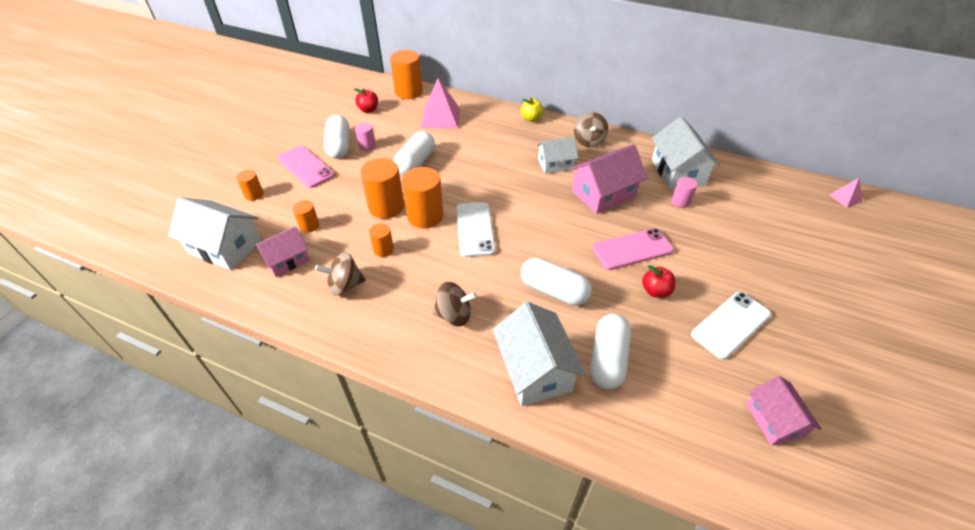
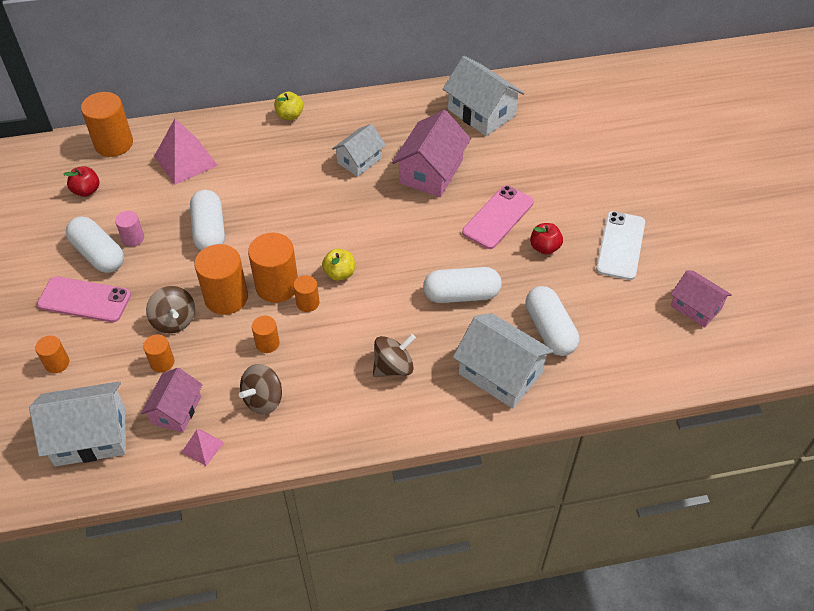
camera: 35 degrees left, 5 degrees up
(435, 237) = (307, 303): none -> orange cylinder
(475, 229) = (339, 273): white phone -> yellow apple
(589, 141) = (371, 116): brown spinning top -> brown spinning top (174, 320)
(680, 202) = (505, 145): pink cylinder -> none
(845, 198) = (636, 72): pink pyramid -> pink pyramid (203, 447)

